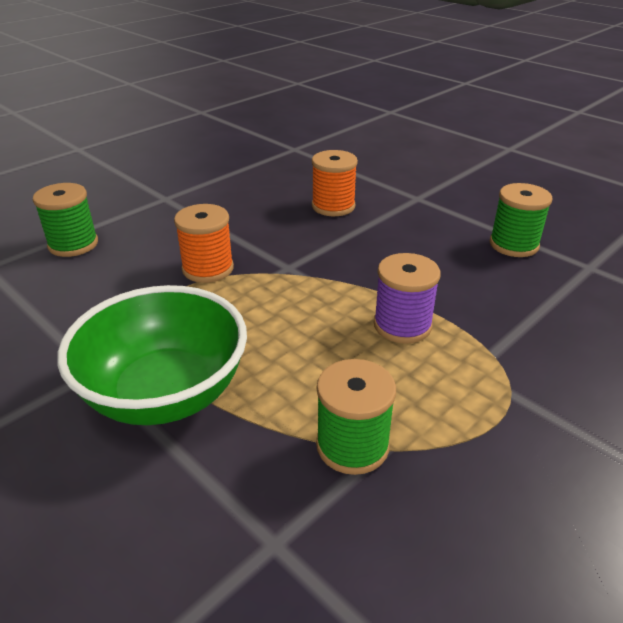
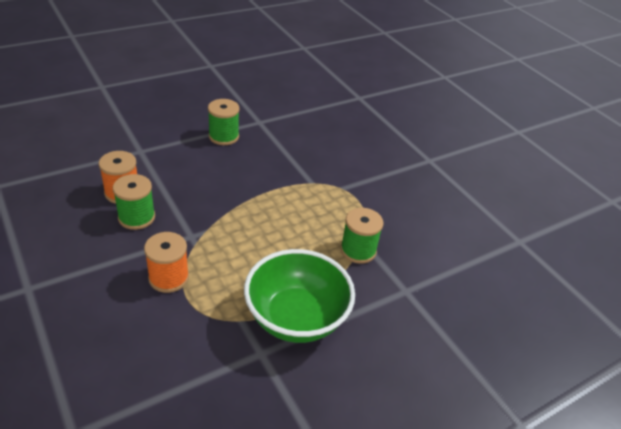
camera: 80 degrees left, 5 degrees up
(73, 244) = (72, 363): green spool -> green spool (136, 217)
(402, 325) = (277, 205): purple spool -> none

